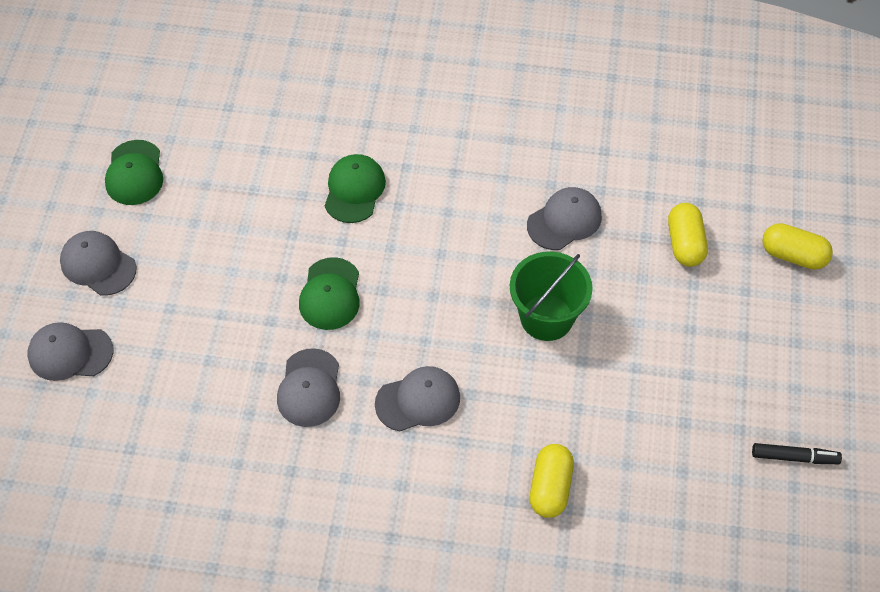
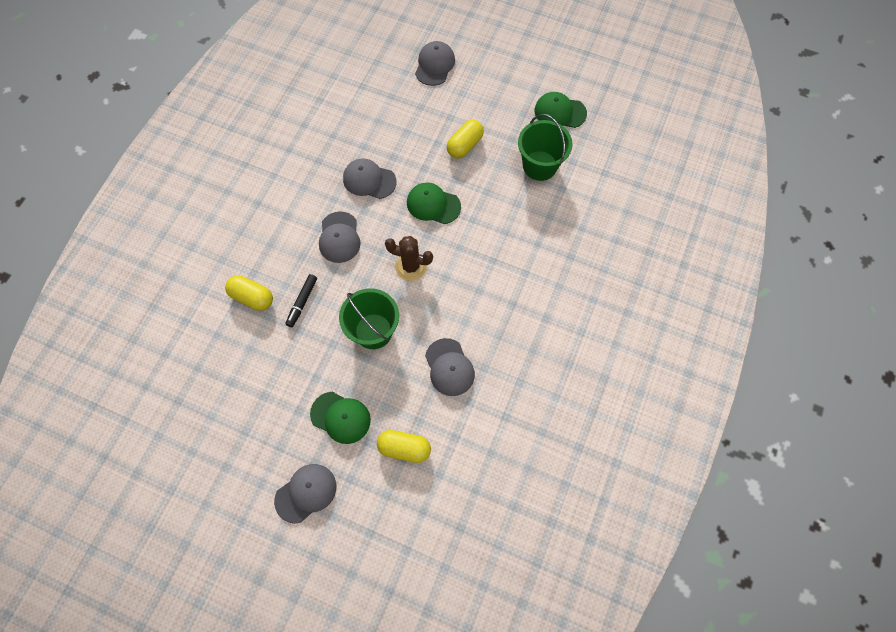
camera: 105 degrees right, 10 degrees up
(98, 265) = (493, 85): grey cap -> grey cap (306, 493)
(233, 180) = (540, 165): none -> green bucket
(354, 190) = (513, 236): green cap -> green cap (340, 417)
(437, 298) = (411, 266): none -> brown cactus
(793, 255) = (369, 530): yellow capsule -> yellow capsule (464, 145)
(794, 457) = (211, 461): black marker -> black marker (302, 302)

